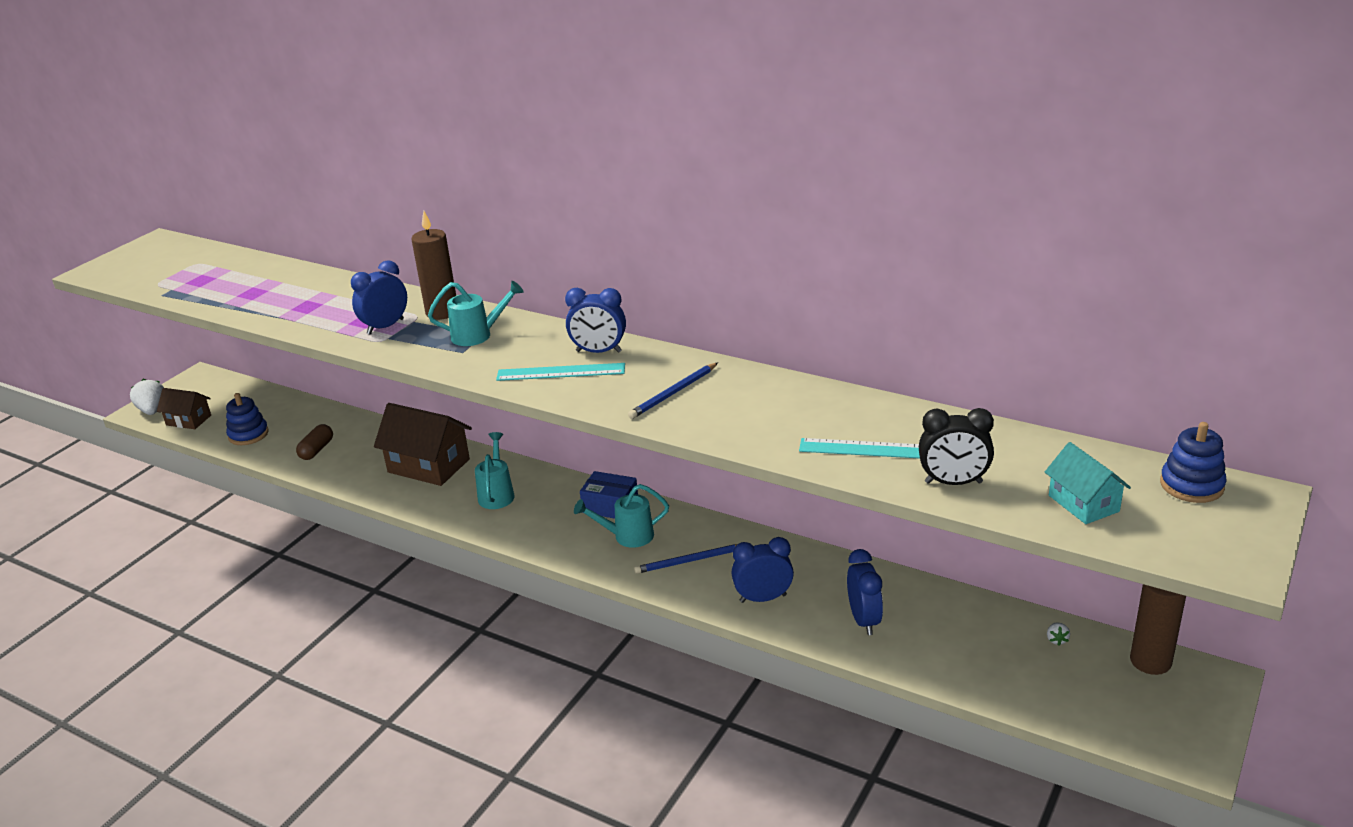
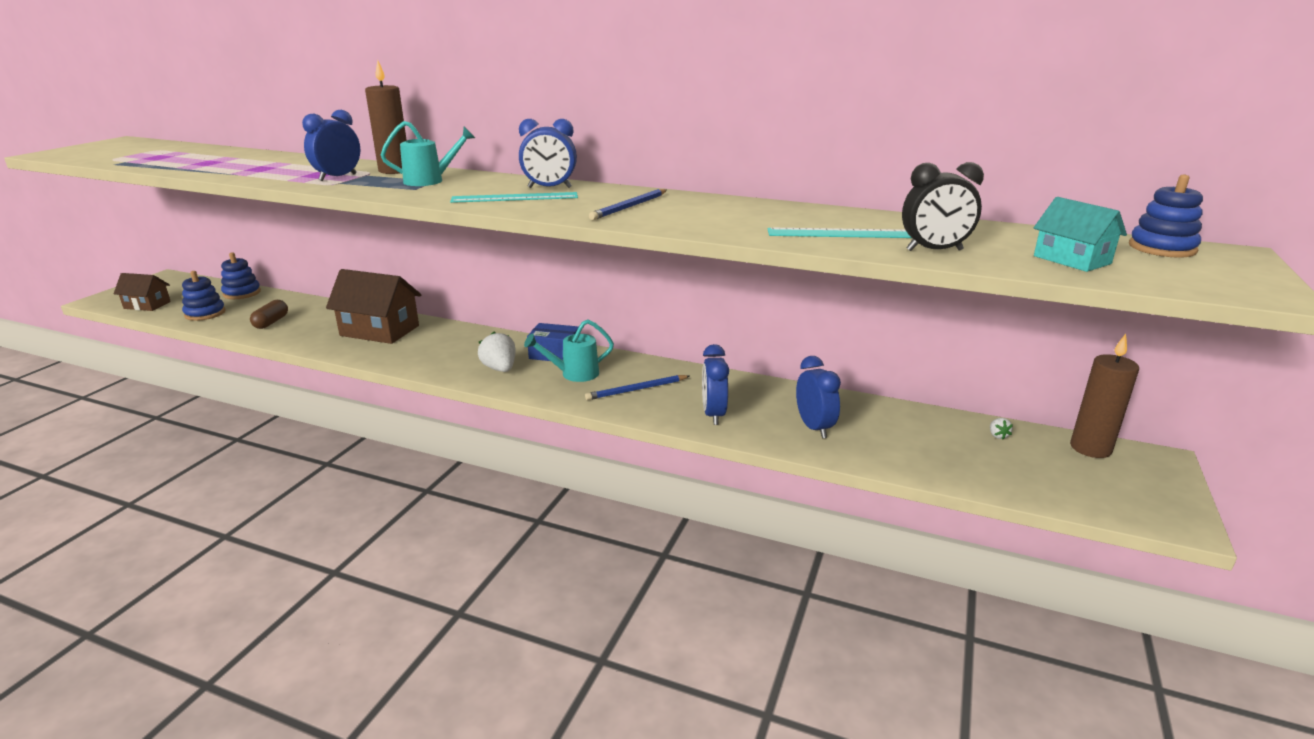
camera: 10 degrees left, 5 degrees down
(152, 410) = (113, 299): white strawberry -> white strawberry (500, 369)
(282, 403) = (242, 293): none -> blue stacking toy
(497, 494) = (446, 348): turquoise watering can -> none
(763, 598) = (713, 414): blue clock -> blue clock turned 75 degrees counterclockwise

